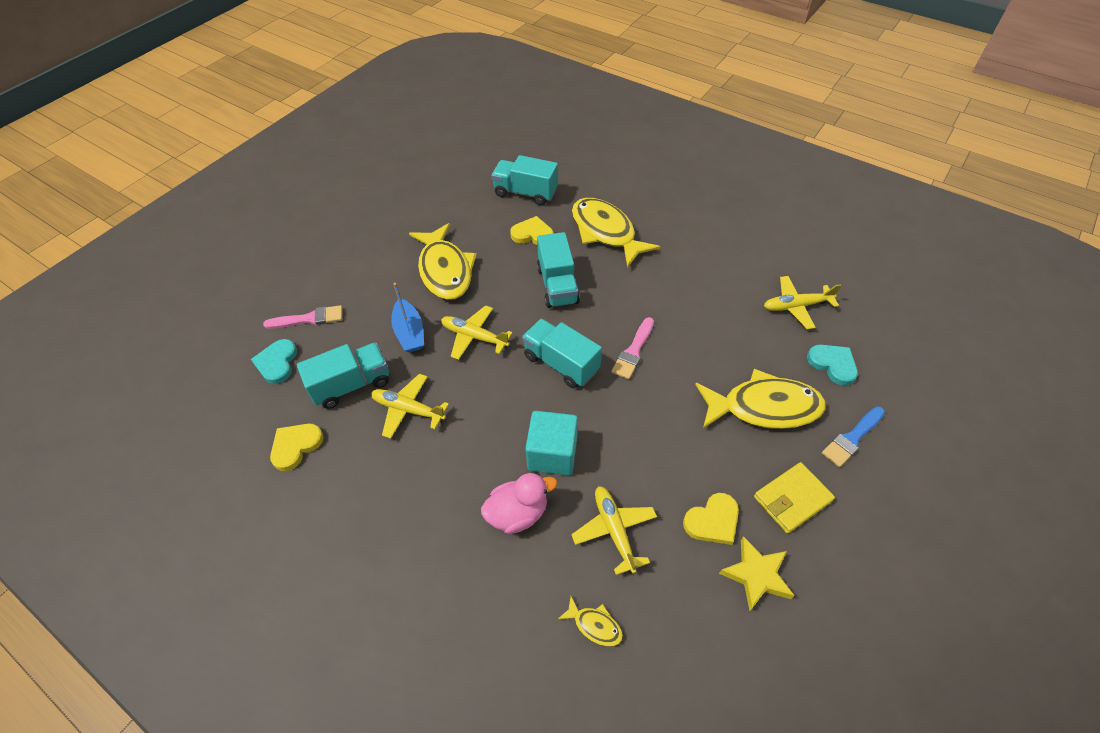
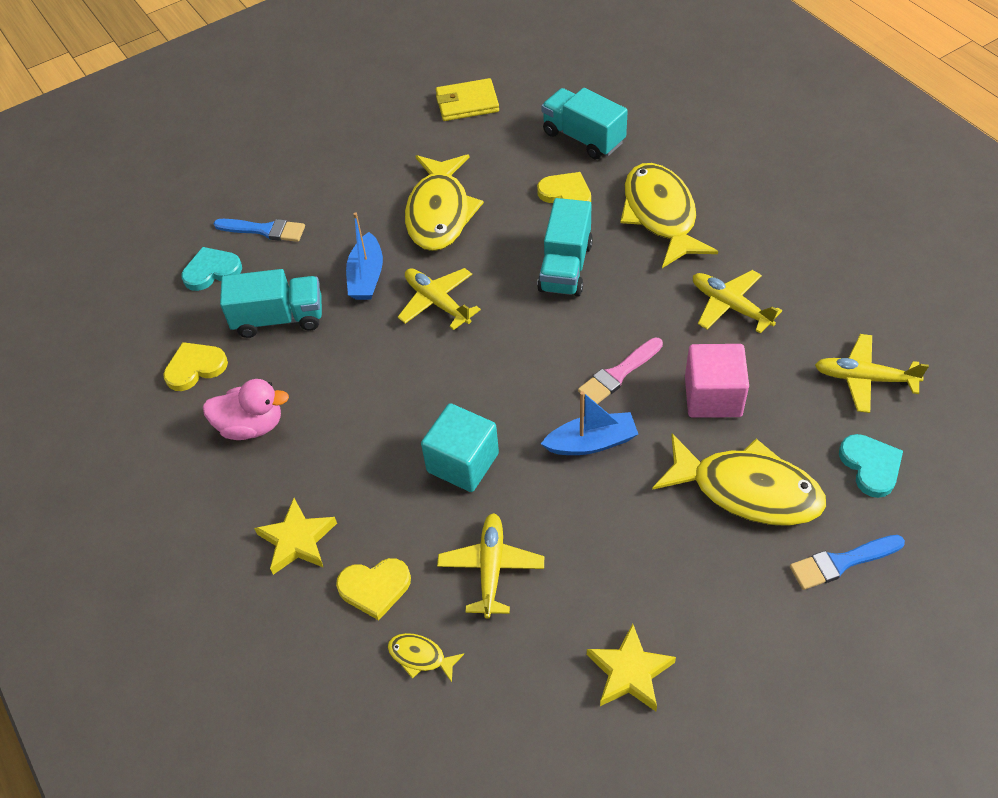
camera: 25 degrees right, 0 degrees up
(277, 363) = (212, 271): turquoise heart -> turquoise heart turned 45 degrees clockwise
(309, 319) = (264, 230): pink brush -> blue brush
(408, 409) = (327, 364): yellow plane -> yellow plane (730, 306)
(448, 563) = (297, 540): none -> yellow star
(518, 513) = (394, 514): pink duck -> pink duck (251, 426)
(561, 363) = (523, 363): turquoise truck -> none
(594, 625) = (420, 657): yellow fish -> yellow fish turned 150 degrees clockwise
(640, 407) = (591, 442): none -> blue boat
(706, 348) = (713, 396): none -> pink cube
(712, 521) = (610, 597): yellow heart -> yellow heart (375, 588)
(792, 499) = (721, 606): yellow wallet -> yellow wallet (467, 103)

